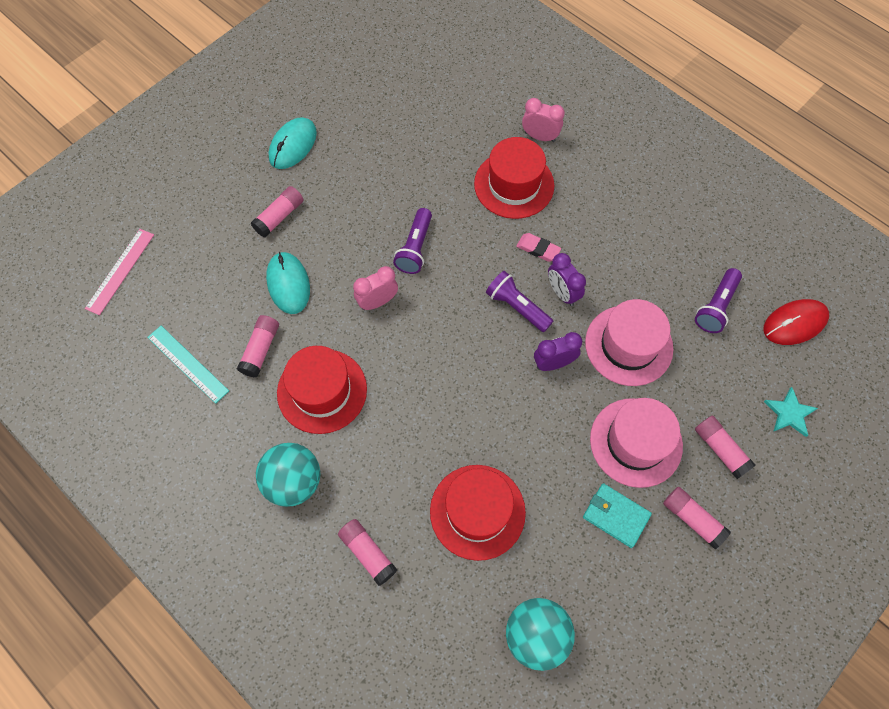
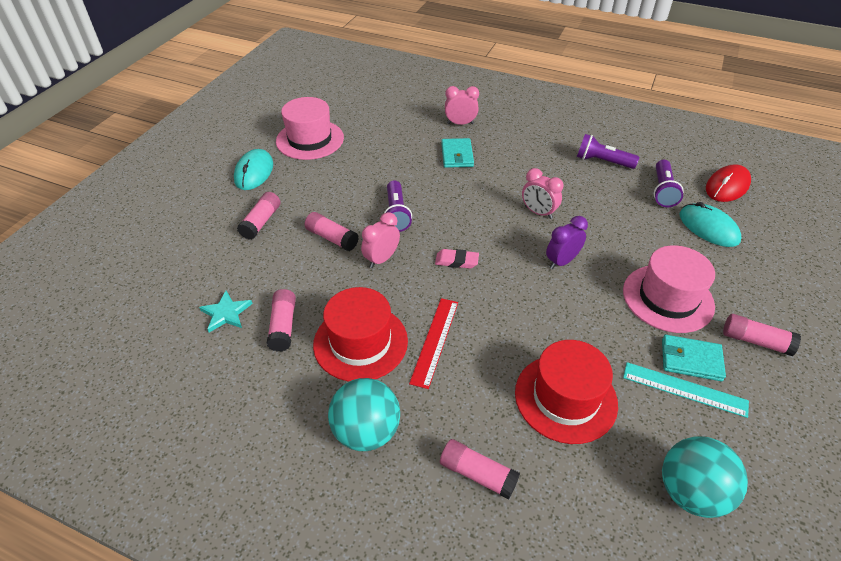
camera: 20 degrees left, 20 degrees down
(120, 271) = (110, 301): pink ruler -> none
(188, 363) = (209, 359): turquoise ruler -> turquoise ruler (684, 389)
(288, 284) = (290, 268): turquoise mouse -> turquoise mouse (708, 228)
(388, 412) = (434, 341): none -> red ruler
(514, 184) = (457, 155): red hat -> turquoise wallet
(517, 307) = (506, 231): purple flashlight -> purple flashlight (602, 161)
(538, 249) = (501, 190): pink eraser -> pink eraser (456, 261)
(562, 293) = (538, 212): purple clock -> pink clock
(628, 345) = (614, 233): pink hat -> pink hat (310, 139)
(720, 449) = (738, 283): pink glue stick -> pink glue stick (332, 238)
(789, 413) = (769, 243): turquoise star -> turquoise star (226, 313)

